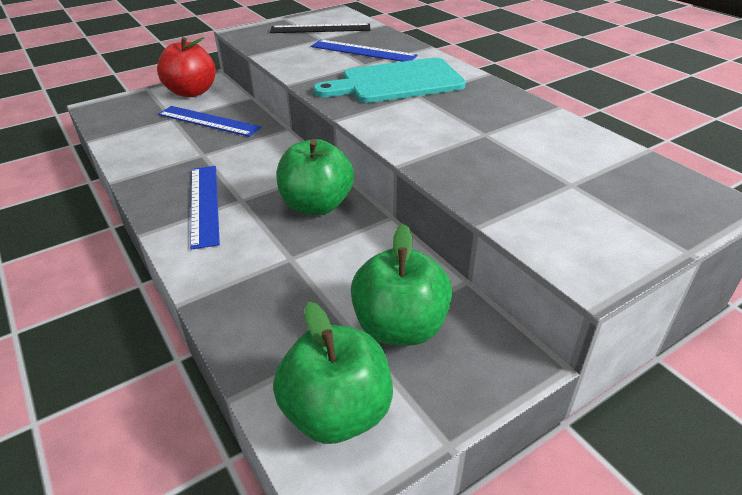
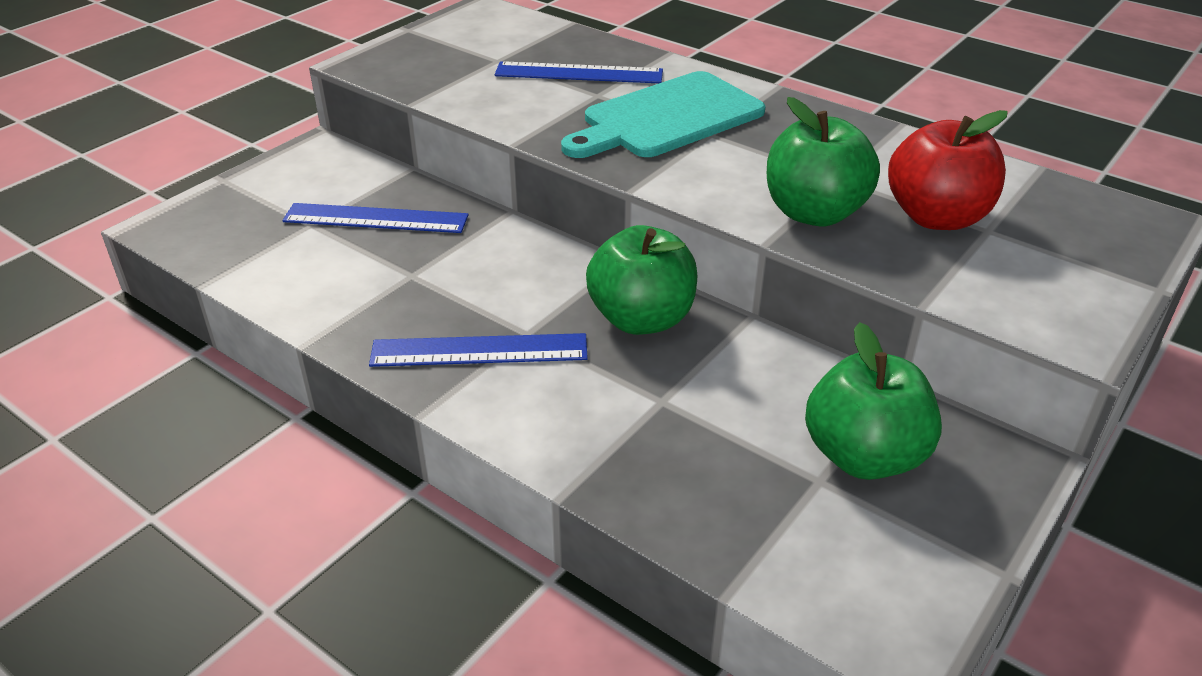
camera: 20 degrees left, 0 degrees up
(192, 92) = (307, 174): red apple -> red apple (936, 217)
(204, 204) = (479, 350): blue ruler -> blue ruler turned 60 degrees counterclockwise
(320, 29) = (482, 42): black ruler -> none
(337, 413) = (863, 576): green apple -> green apple (814, 213)

